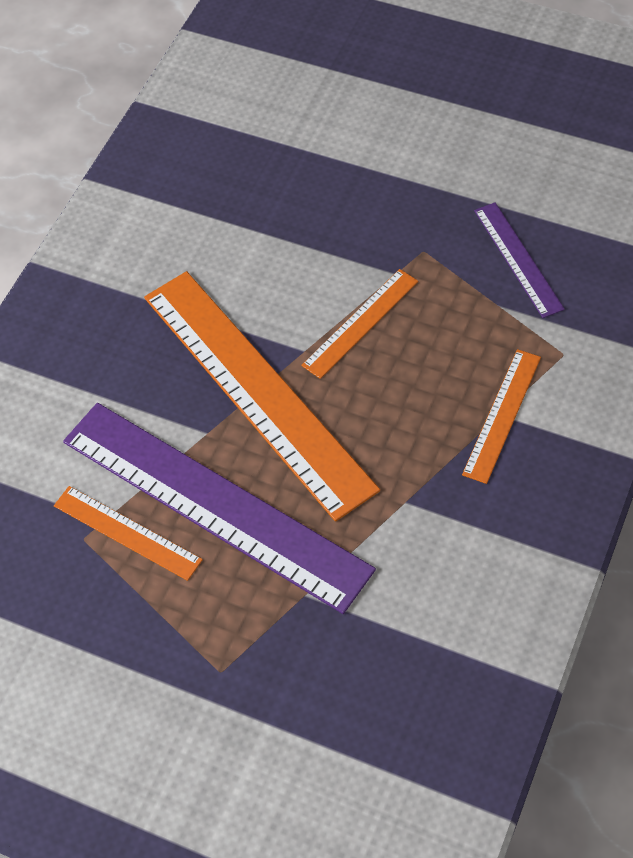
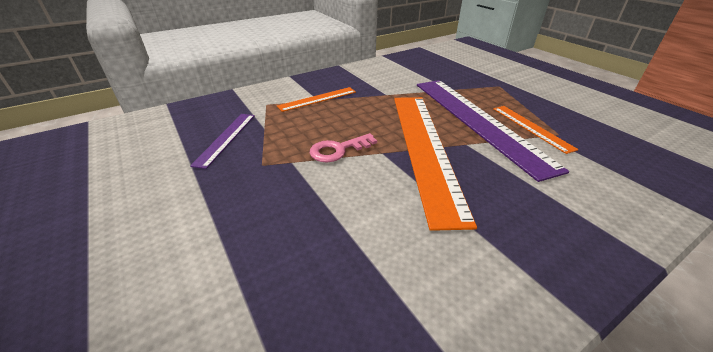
camera: 150 degrees left, 20 degrees down
(360, 323) = (338, 150): orange ruler -> pink key

